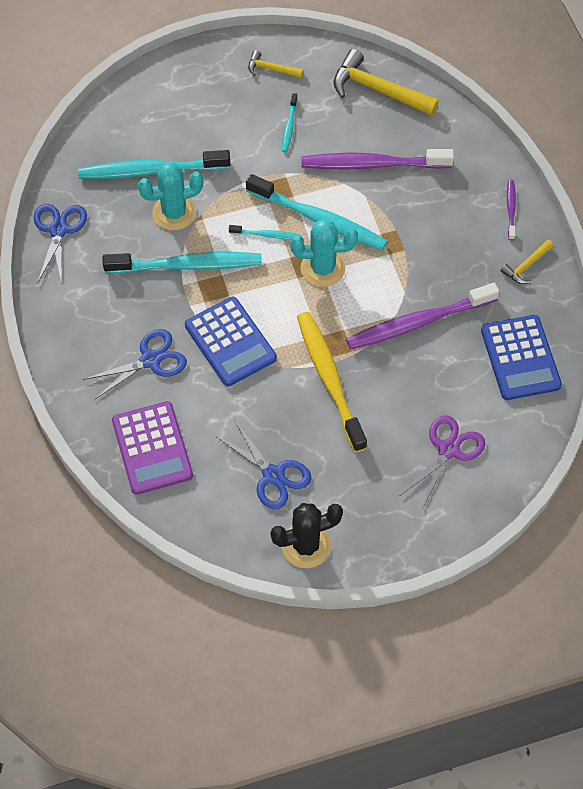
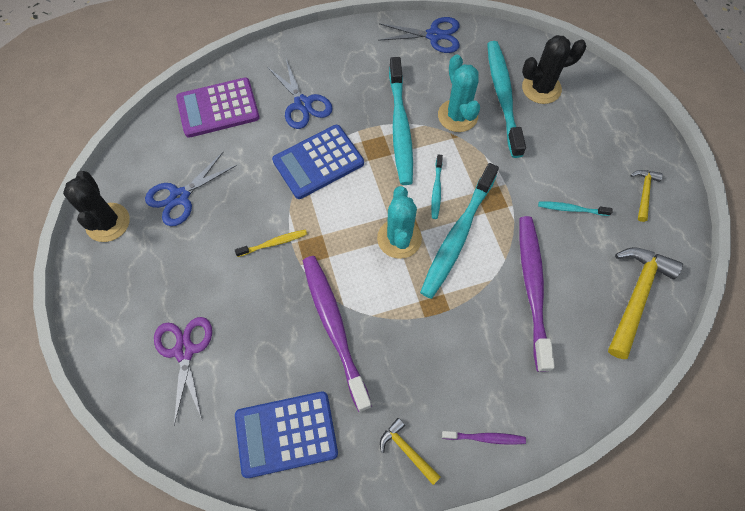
camera: 90 degrees right, 5 degrees up
(141, 136) = (541, 88): none -> black cactus
(329, 379) = (274, 243): yellow toothbrush -> yellow toothbrush, size x0.47
(448, 450) = (185, 351): purple scissors -> purple scissors turned 135 degrees counterclockwise

